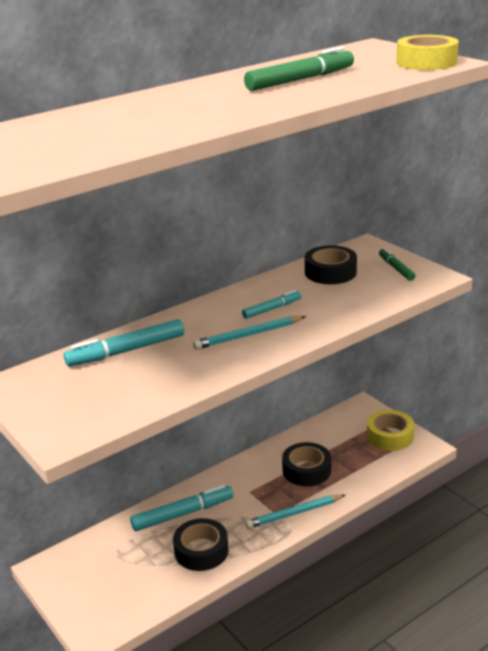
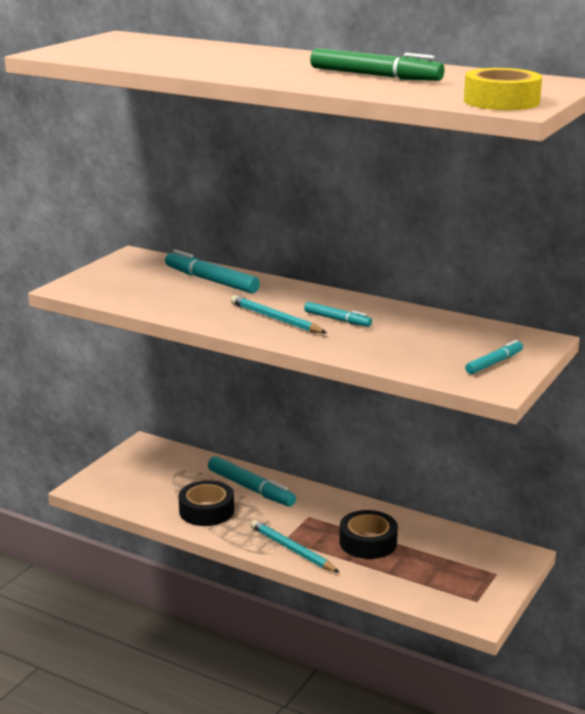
camera: 65 degrees right, 5 degrees down
(330, 272) = (448, 332): black tape -> none
(390, 436) = (477, 586): yellow tape -> none
(396, 268) = (494, 363): green marker -> turquoise marker

